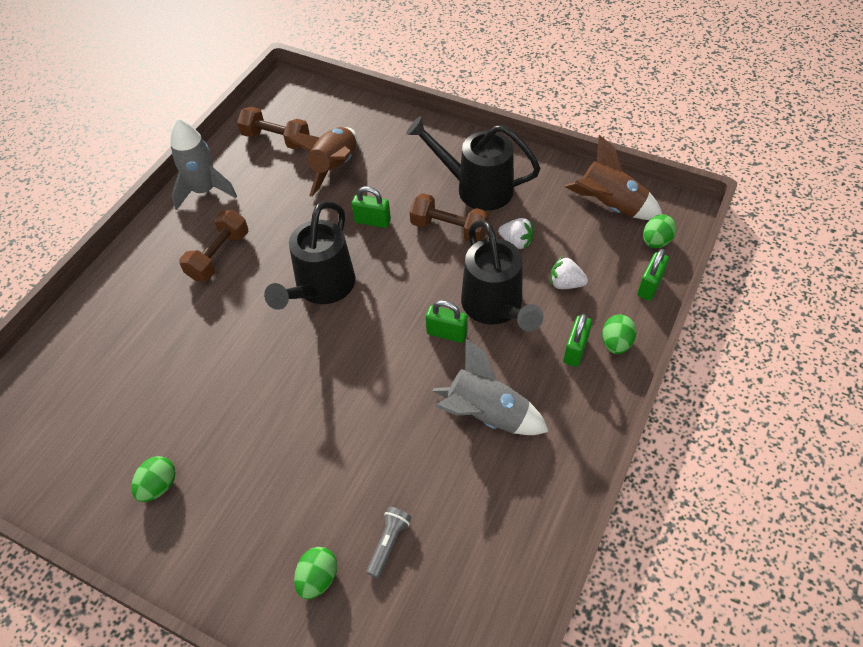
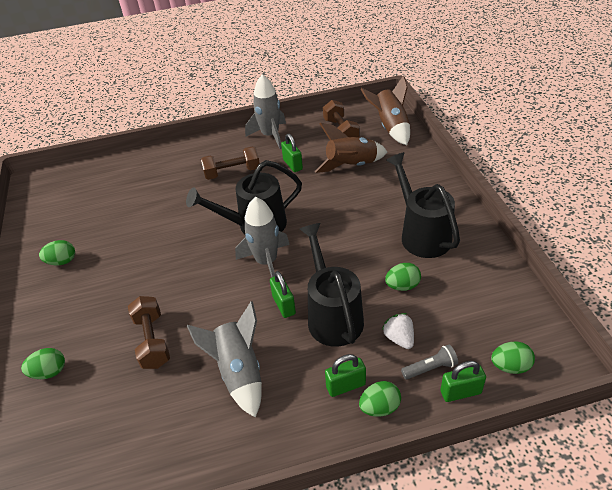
camera: 50 degrees right, 10 degrees down
(372, 221) = (331, 209): green padlock -> green padlock (292, 165)
(380, 311) = (266, 262): none -> grey rocket
(388, 543) = (97, 390): grey flashlight -> grey flashlight (430, 368)
(449, 229) = (370, 246): brown dumbbell -> brown dumbbell (152, 341)
(495, 308) = (332, 315): black watering can -> black watering can turned 135 degrees clockwise
(516, 242) = (402, 286): white strawberry -> green egg
(610, 206) = (506, 314): brown rocket -> brown rocket (390, 127)

